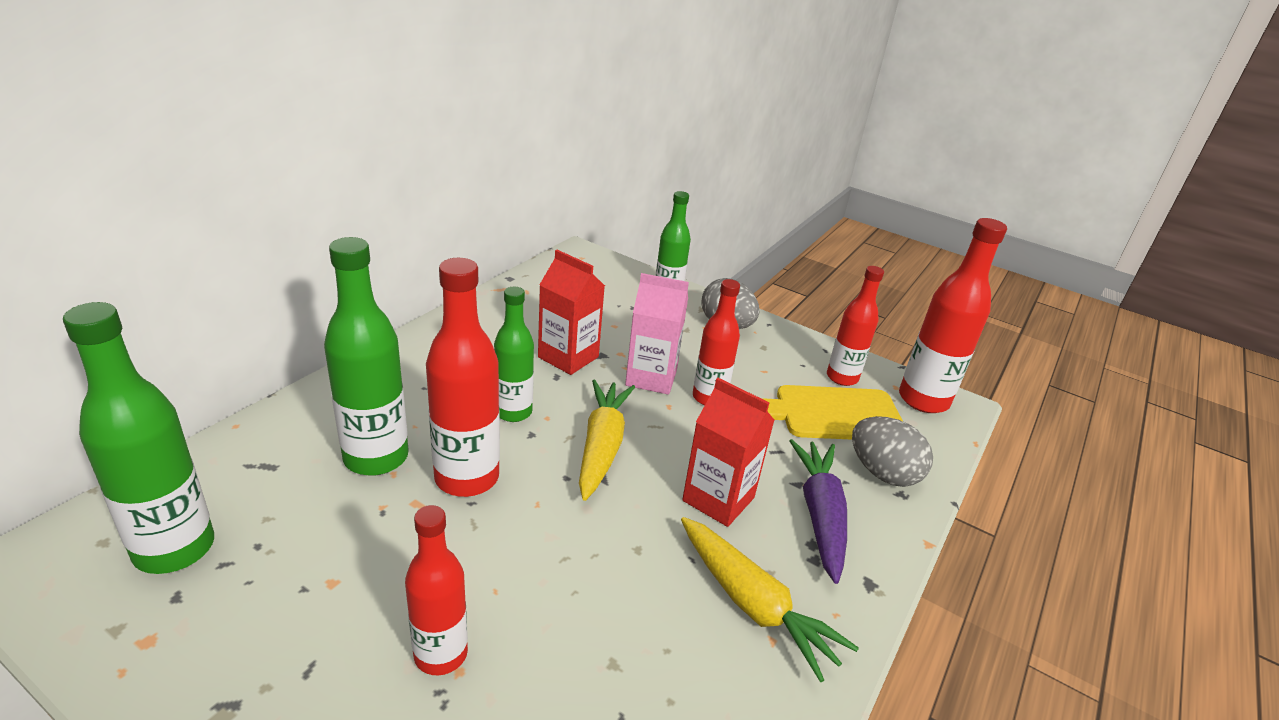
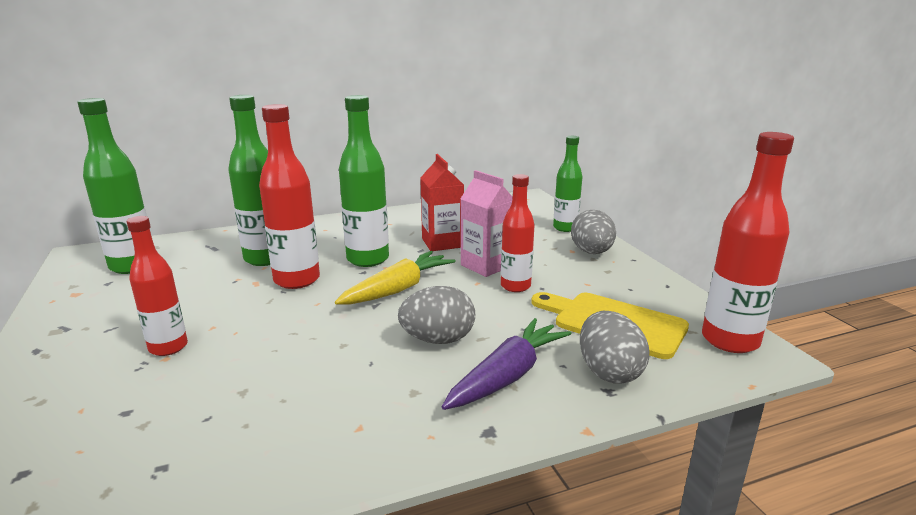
camera: 40 degrees right, 10 degrees down
(513, 412) = (368, 259): green bottle -> green bottle, size x1.53
(718, 499) = (438, 339): red carton -> grey egg
(753, 604) = (375, 403): yellow carrot -> none
(842, 377) = (658, 305): red bottle -> none

